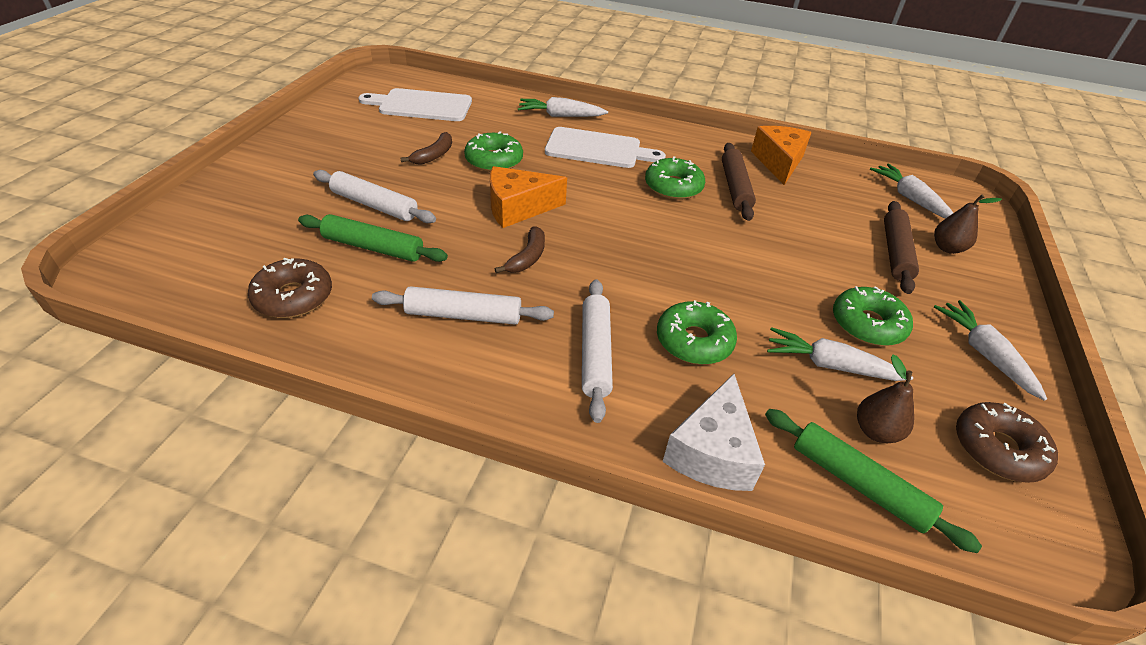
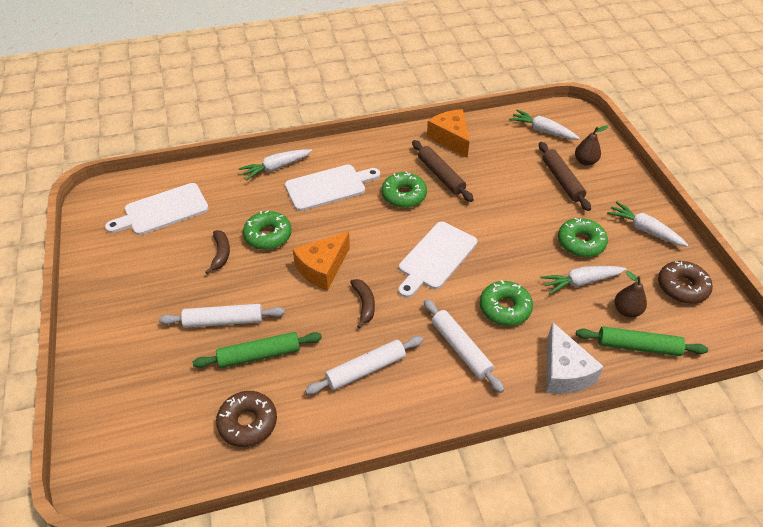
camera: 30 degrees left, 5 degrees up
(654, 254) = (436, 258): none -> white cutting board

